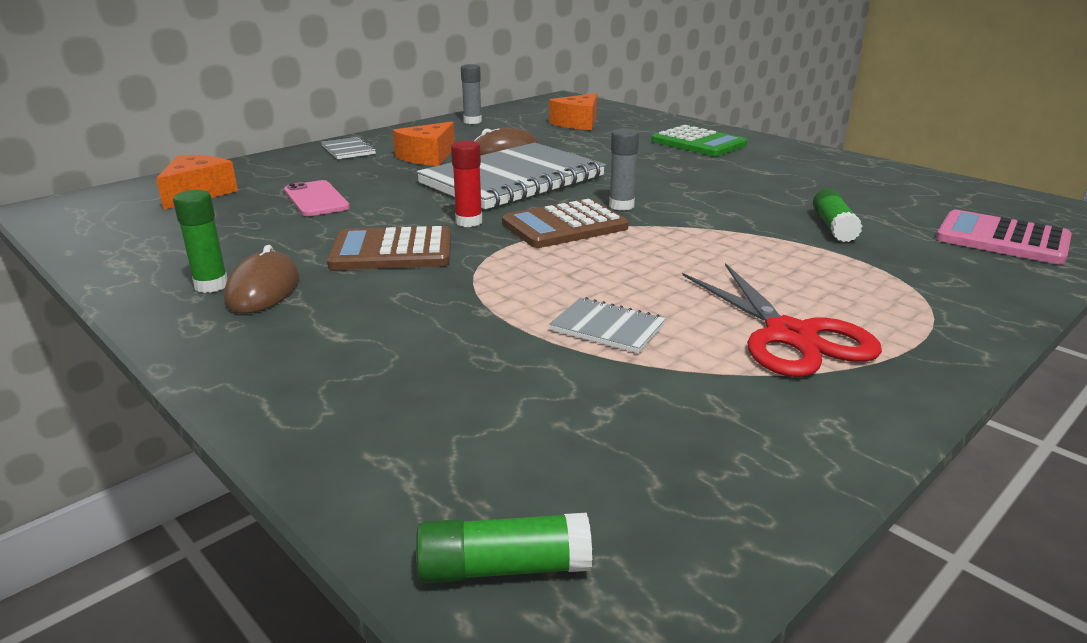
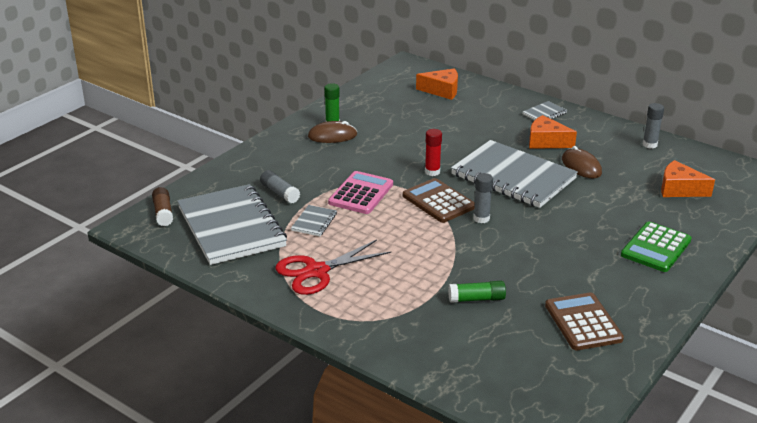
camera: 80 degrees right, 5 degrees up
(316, 199) = (448, 123): pink phone -> none
(392, 251) = (384, 157): brown calculator -> brown calculator (583, 322)
(473, 360) = (280, 193): none -> grey glue stick
(503, 568) = (163, 213): green glue stick -> brown glue stick
(611, 433) = (231, 227): none -> grey notebook
(1002, 239) = (481, 370): pink calculator -> pink calculator (361, 193)

